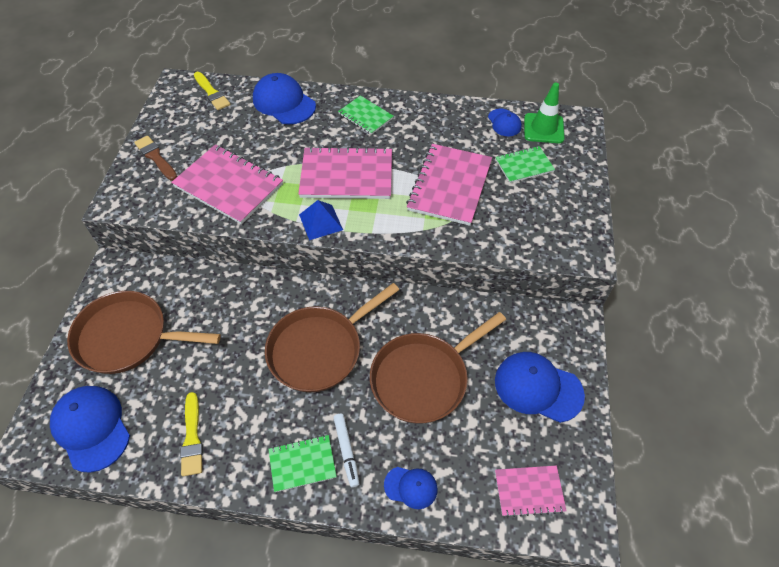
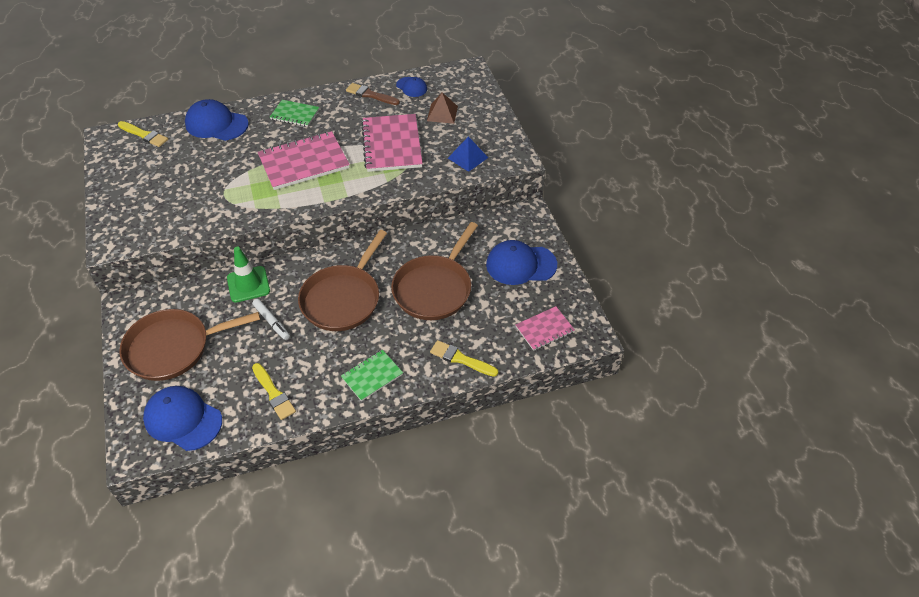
camera: 25 degrees left, 5 degrees down
(156, 157) = (124, 199): brown brush -> brown brush (370, 95)
(228, 185) = (206, 200): pink notebook -> none
(320, 222) = (301, 202): blue pyramid -> blue pyramid (467, 157)
(346, 451) = (401, 355): white marker -> white marker (271, 322)
(411, 487) = (461, 359): blue cap -> yellow brush
(524, 165) = (442, 113): green notebook -> brown pyramid
(543, 128) = (444, 82): green traffic cone -> green traffic cone (248, 284)

